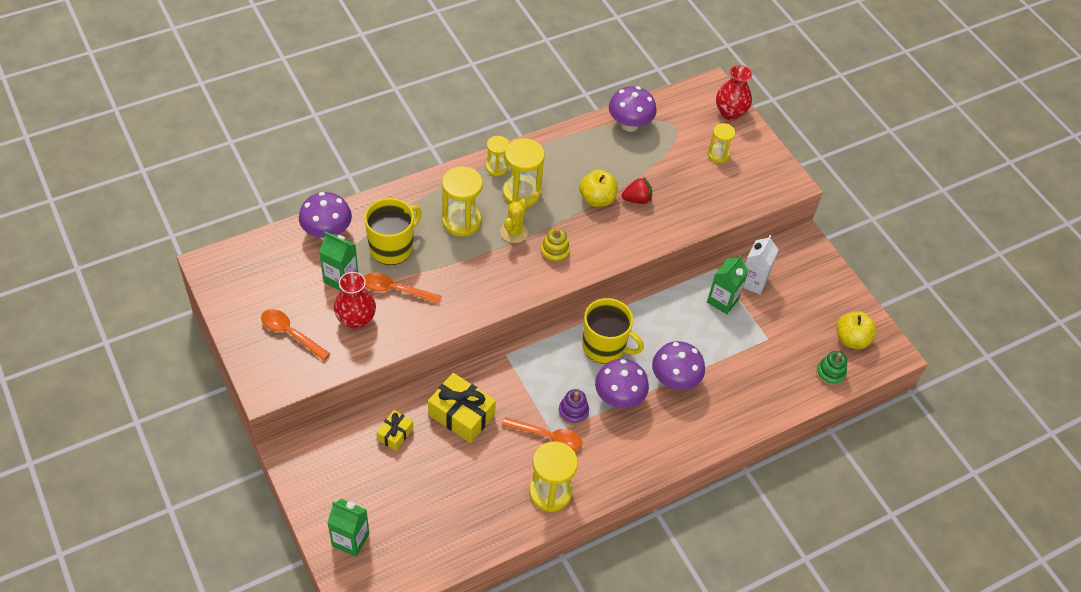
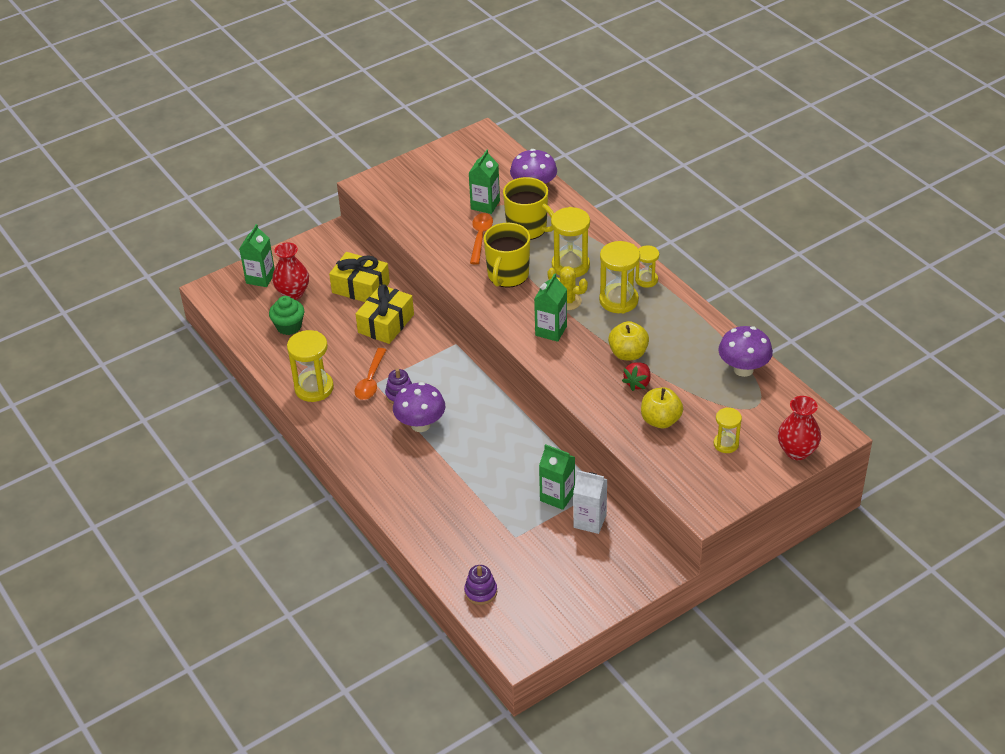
camera: 90 degrees right, 10 degrees down
(290, 333) = (422, 188): orange spoon -> none
(356, 319) = (444, 220): red vase -> red vase (293, 293)
(395, 434) = (361, 287): yellow gift -> yellow gift, size x1.78
(445, 512) = (289, 326): none -> green cupcake
(555, 251) = (551, 331): yellow stacking toy -> green carton
(604, 346) = (478, 410): yellow mug -> yellow mug (507, 275)
(637, 199) = (637, 383): red strawberry -> red strawberry turned 45 degrees clockwise
(674, 380) = (448, 464): purple mushroom -> none
(830, 373) = (481, 592): green stacking toy -> purple stacking toy
(851, 339) = (530, 611): yellow apple -> yellow apple (660, 420)

